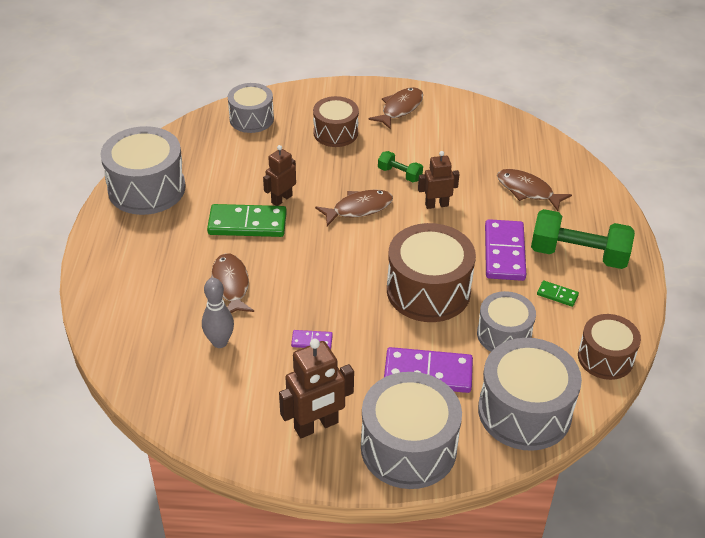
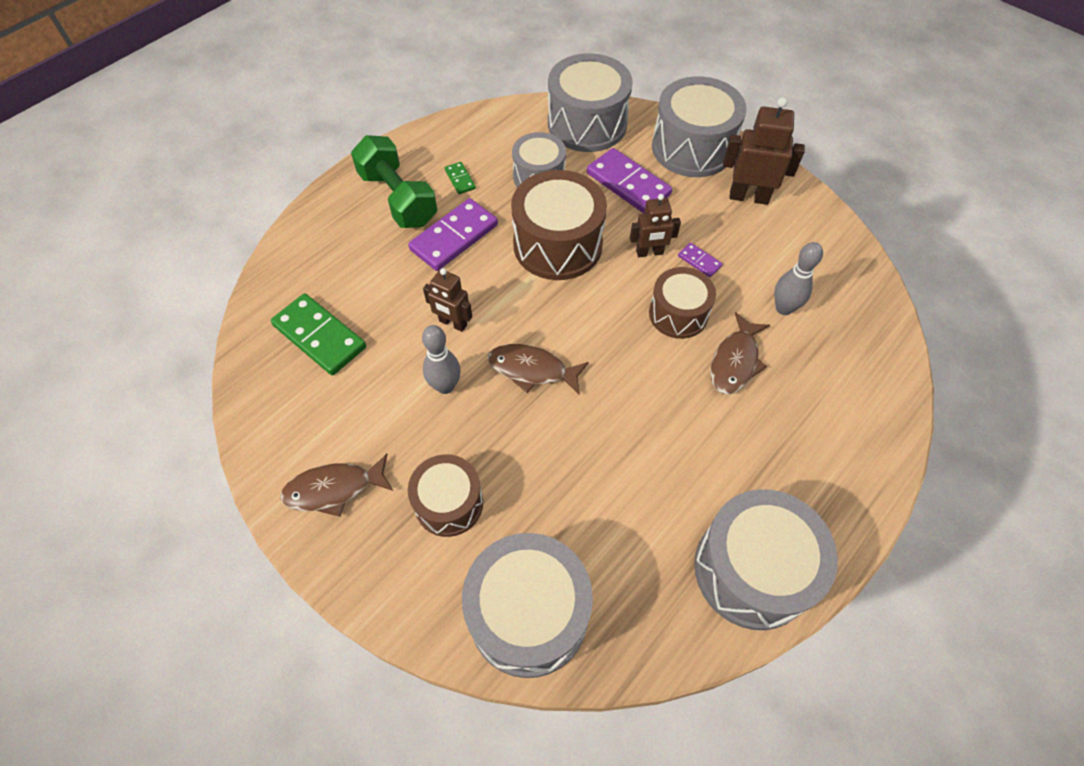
camera: 140 degrees left, 15 degrees up
(247, 223) = (664, 428): green domino -> green domino (319, 336)
(251, 119) = (528, 614): grey drum -> grey drum, size x1.61
(281, 199) = (601, 438): brown robot -> brown robot (649, 253)
(399, 174) = (445, 386): green dumbbell -> grey bowling pin
(527, 191) = (352, 282): brown fish -> none
(605, 358) = (487, 121): brown drum -> brown drum (678, 314)

